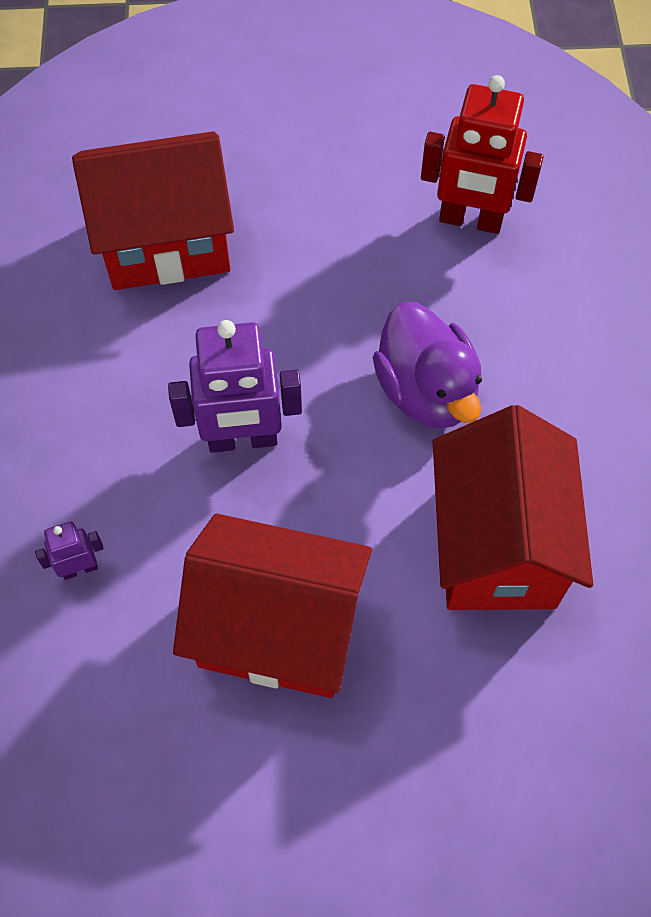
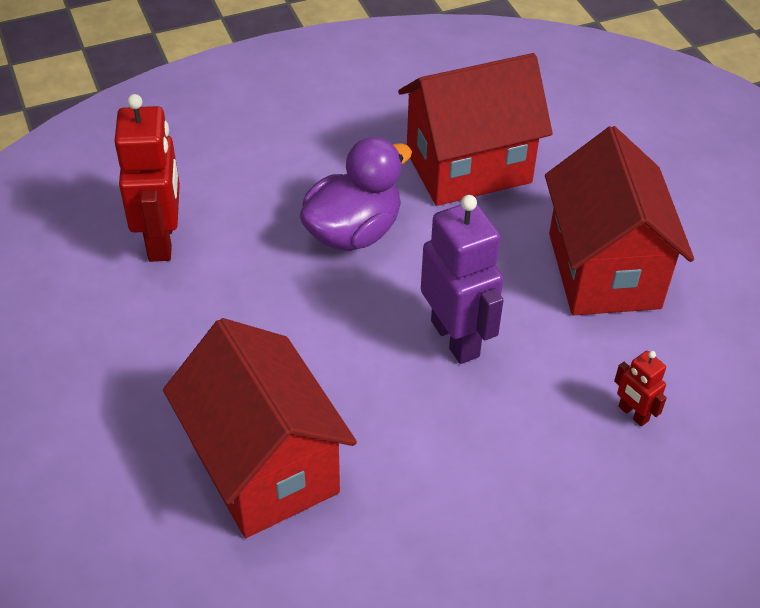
camera: 110 degrees left, 15 degrees down
(79, 568) = (633, 414): purple robot -> red robot

